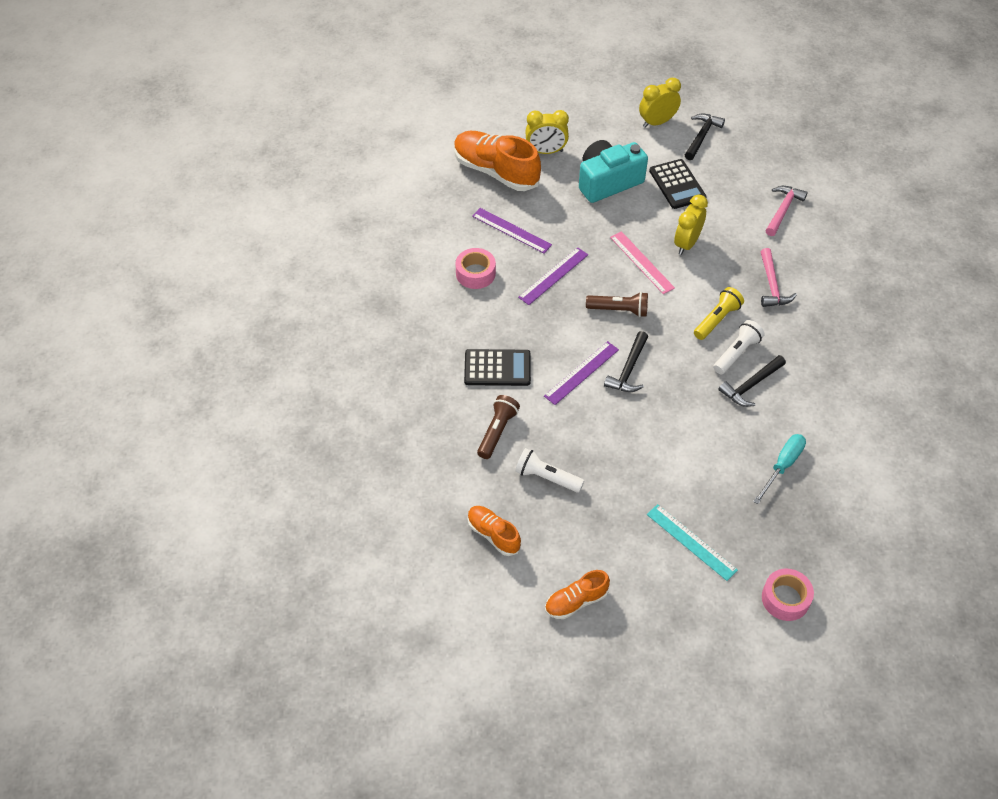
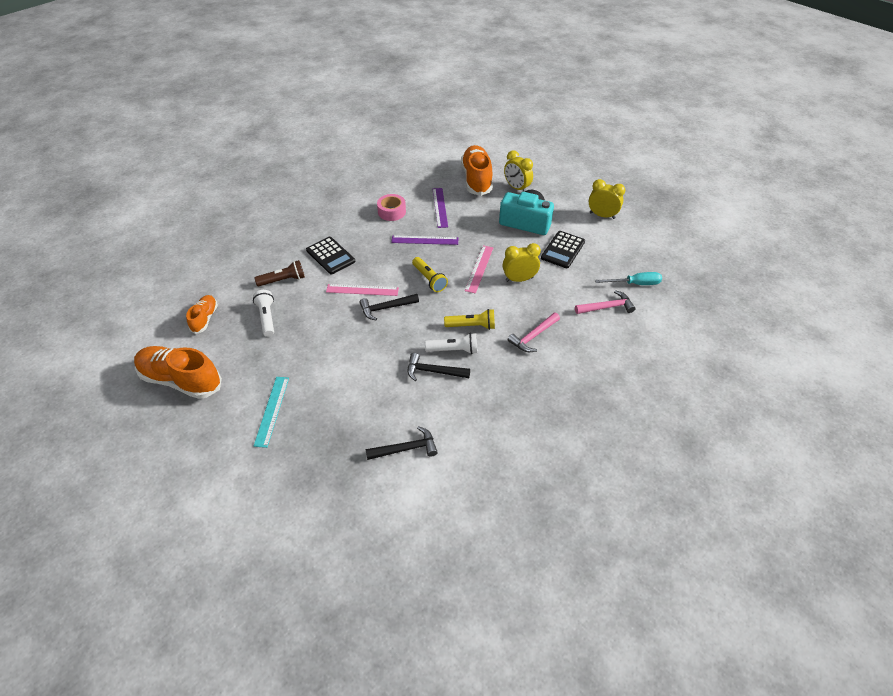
camera: 50 degrees right, 5 degrees down
(576, 601) = (181, 380): orange shoe -> orange shoe, size x1.85
(581, 373) = (362, 290): purple ruler -> pink ruler
(619, 310) = (429, 279): brown flashlight -> yellow flashlight
(701, 136) = (618, 239): black hammer -> black hammer (406, 448)
(782, 466) = (379, 425): turquoise screwdriver -> turquoise screwdriver (635, 284)
(785, 599) = (262, 487): pink tape -> none

